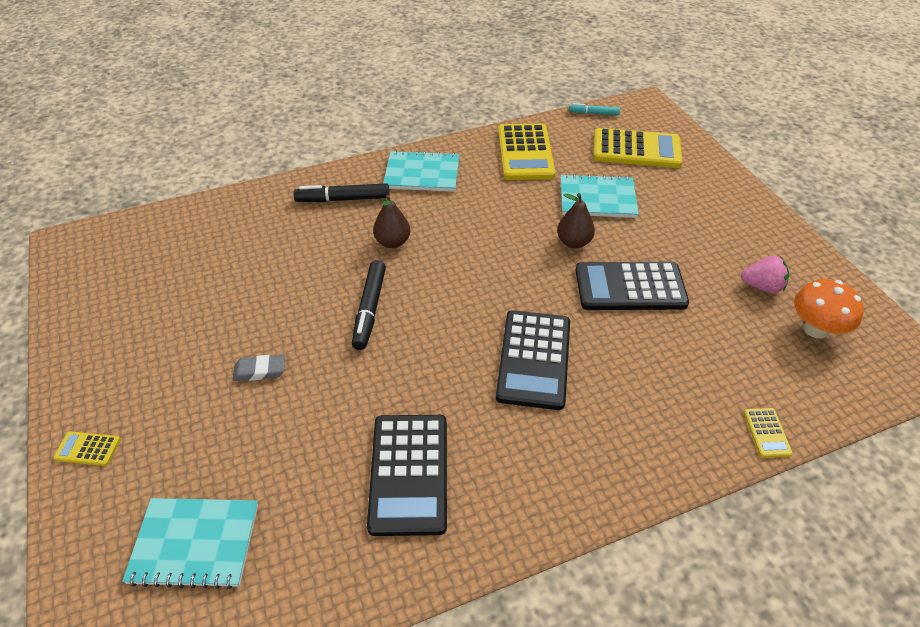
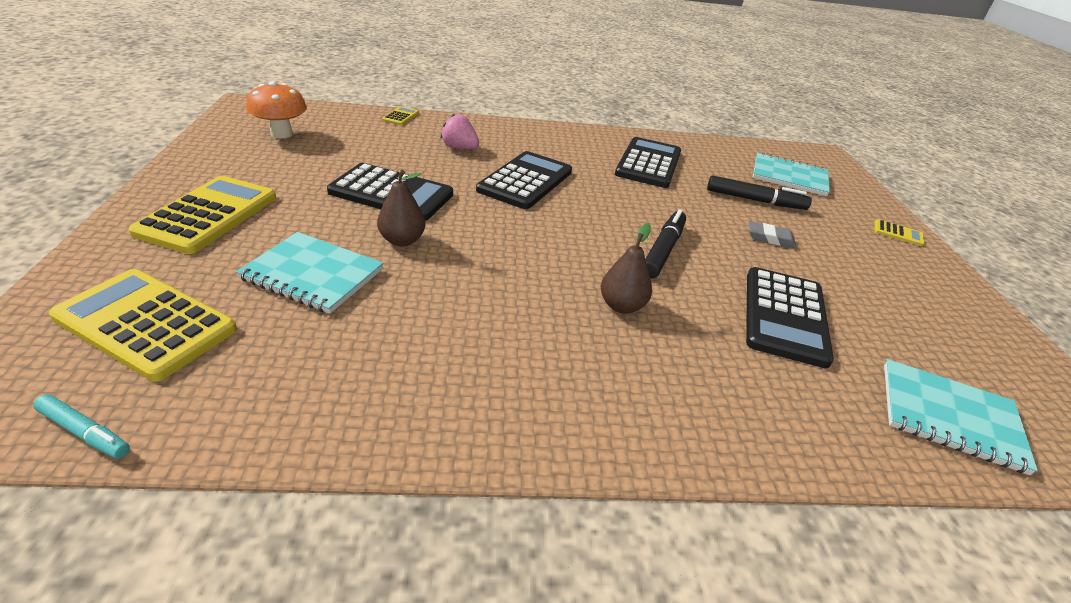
camera: 165 degrees left, 10 degrees down
(268, 274) = (784, 316): none -> black calculator
(343, 199) = (686, 393): black marker -> black marker (755, 200)
(422, 173) = (539, 400): turquoise notebook -> turquoise notebook (950, 417)
(525, 153) = (330, 381): yellow calculator -> yellow calculator (208, 215)
(762, 286) = (273, 161): pink strawberry -> pink strawberry (459, 148)

